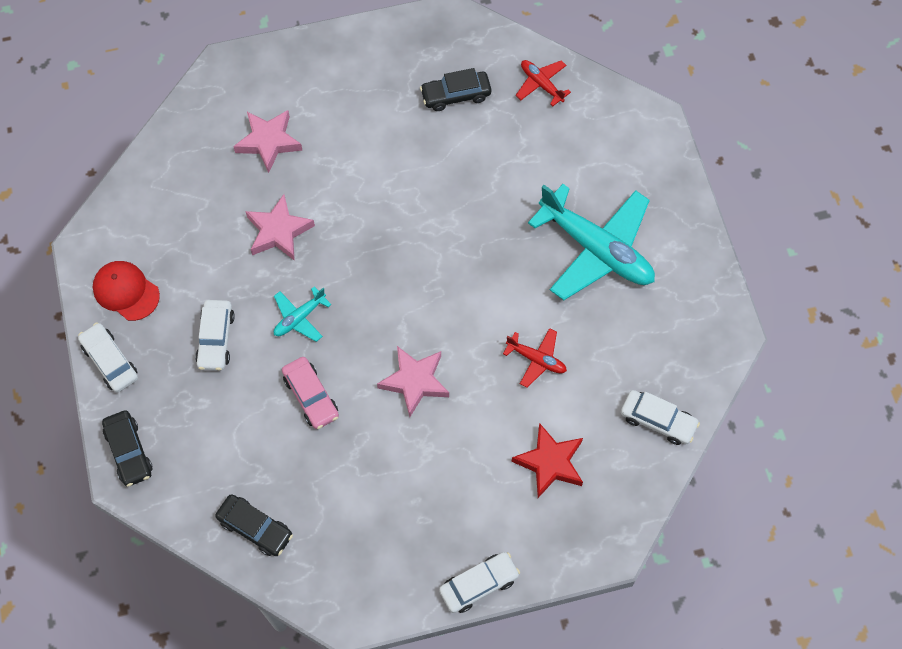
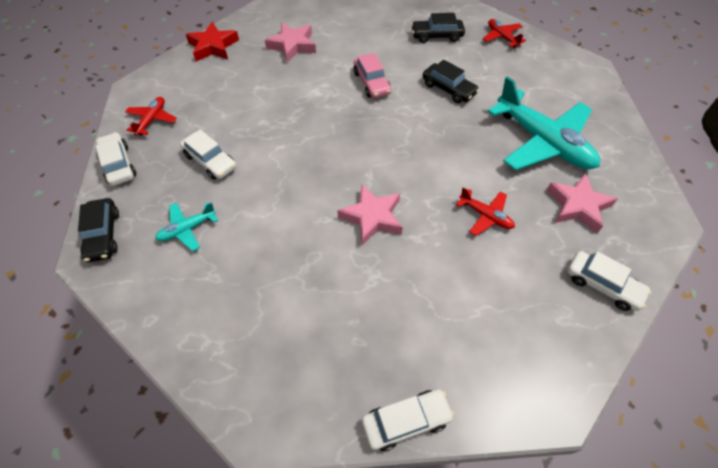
camera: 10 degrees right, 10 degrees down
(126, 291) = (152, 120): red cap -> red plane
(216, 339) = (210, 161): white car -> white car turned 60 degrees counterclockwise
(255, 528) = (191, 321): black car -> black car (448, 89)
(278, 231) = (284, 97): pink star -> pink star (577, 206)
(299, 318) = (284, 156): turquoise plane -> turquoise plane (187, 229)
(311, 396) = (277, 215): pink car -> pink car (371, 83)
(550, 462) = (493, 307): red star -> red star (213, 46)

